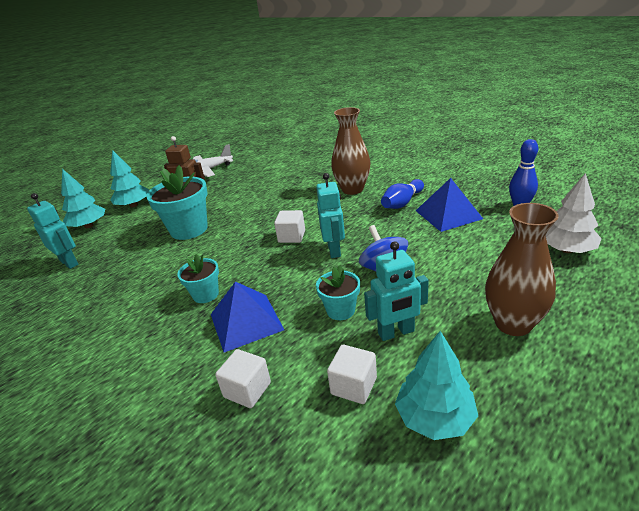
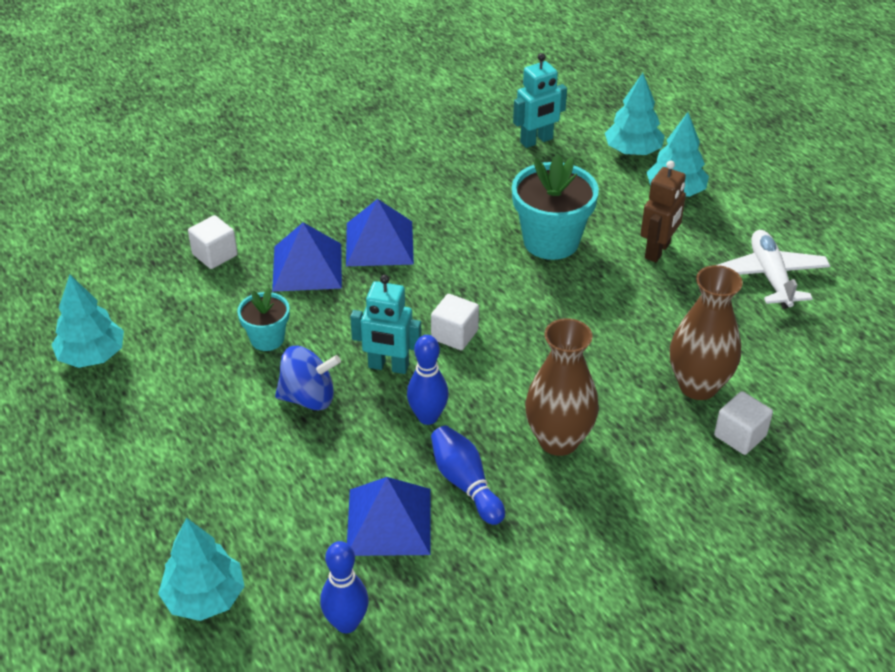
camera: 105 degrees right, 10 degrees up
(205, 294) = (379, 243): turquoise flower pot -> blue pyramid
(354, 386) = (163, 319): white cube -> white cube (740, 436)
(366, 225) = (428, 417): none -> blue bowling pin
(396, 332) = (200, 369): turquoise robot -> none
(513, 324) = (137, 462): brown vase -> brown vase (698, 386)
(566, 249) = (204, 597): white tree -> turquoise tree

